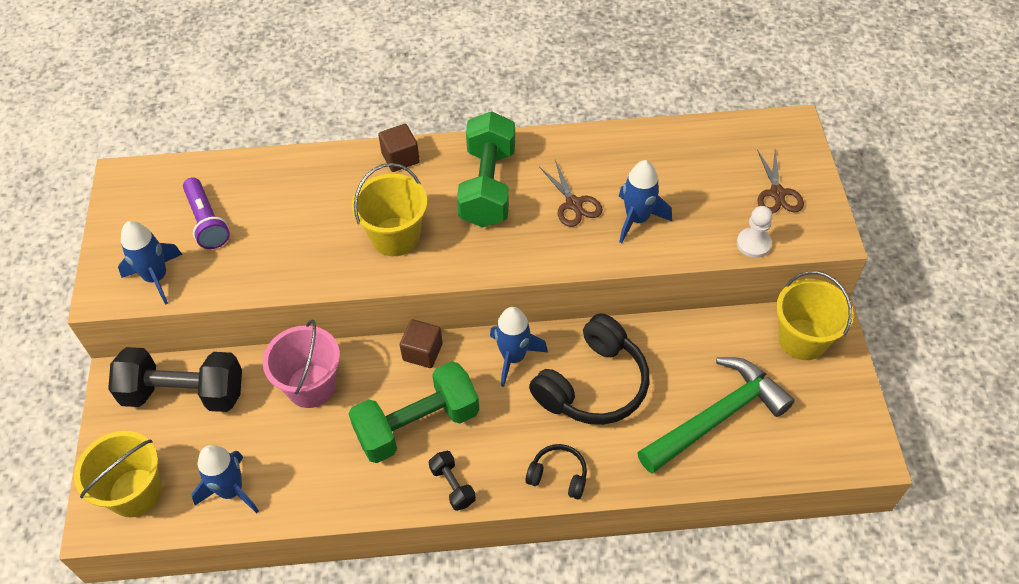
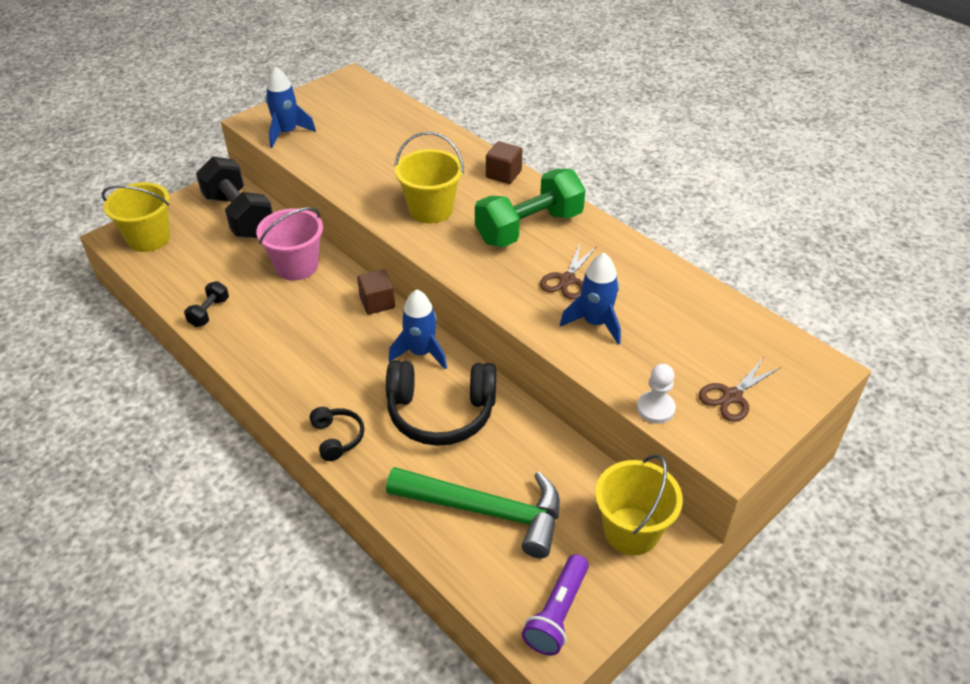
camera: 50 degrees right, 10 degrees down
(207, 221) = (352, 127): purple flashlight -> purple flashlight (557, 613)
(231, 491) = (183, 277): blue rocket -> none
(417, 425) = (312, 335): green dumbbell -> none
(452, 486) = (277, 382): black dumbbell -> black dumbbell (209, 312)

